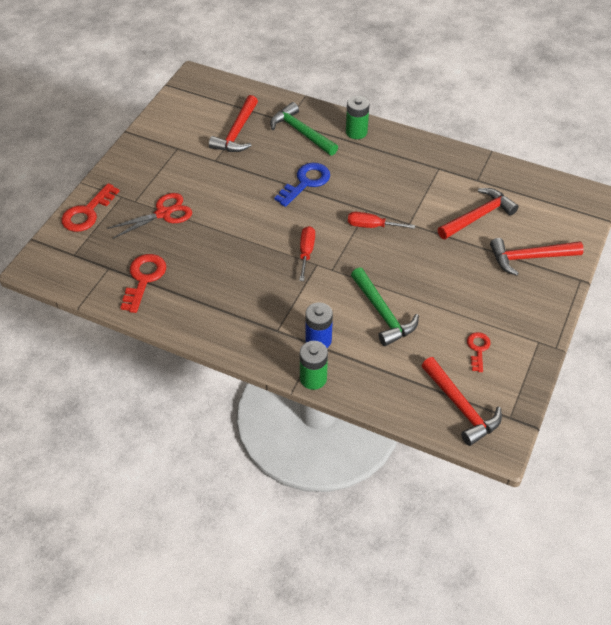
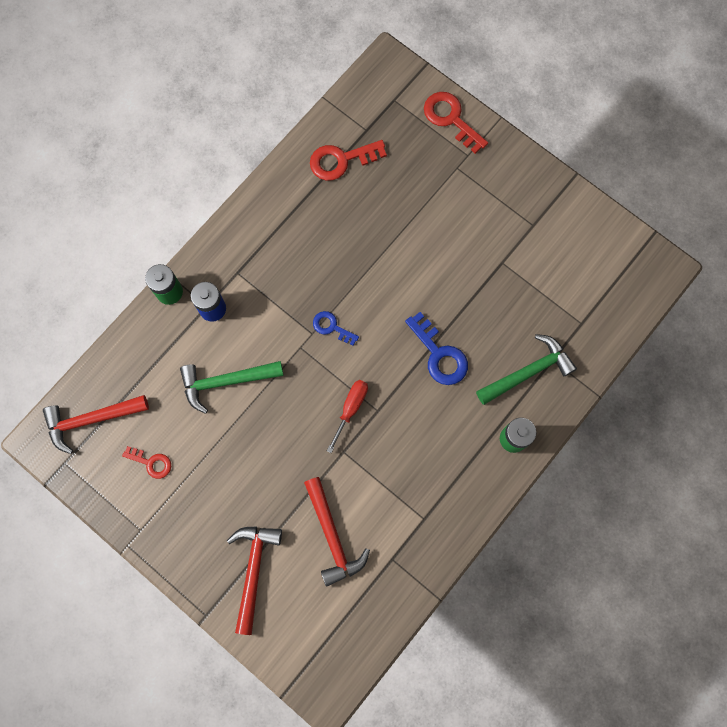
camera: 105 degrees right, 25 degrees up
(144, 279) = (341, 160): red key -> red key turned 135 degrees clockwise
(164, 213) = (430, 194): red scissors -> none
(237, 132) = (545, 296): red hammer -> none
(306, 252) = (332, 327): red screwdriver -> blue key

